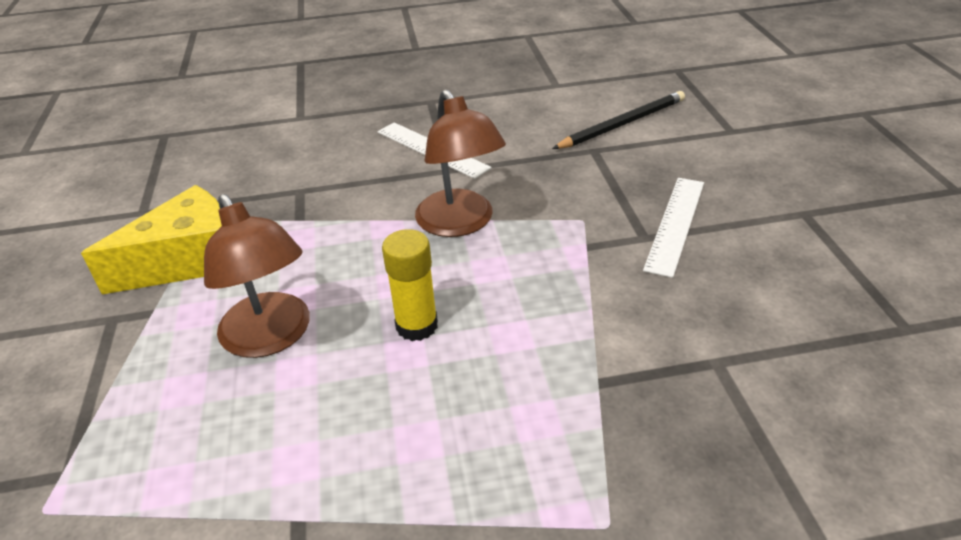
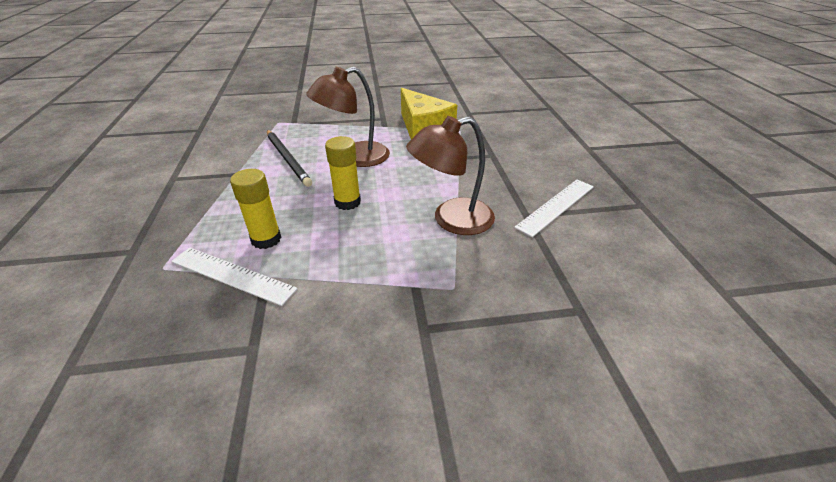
camera: 90 degrees right, 0 degrees up
(517, 404) = (266, 239): none -> yellow glue stick
(623, 124) = (649, 344): black pencil -> black pencil (287, 159)
(675, 224) = (442, 358): white ruler -> white ruler (232, 275)

